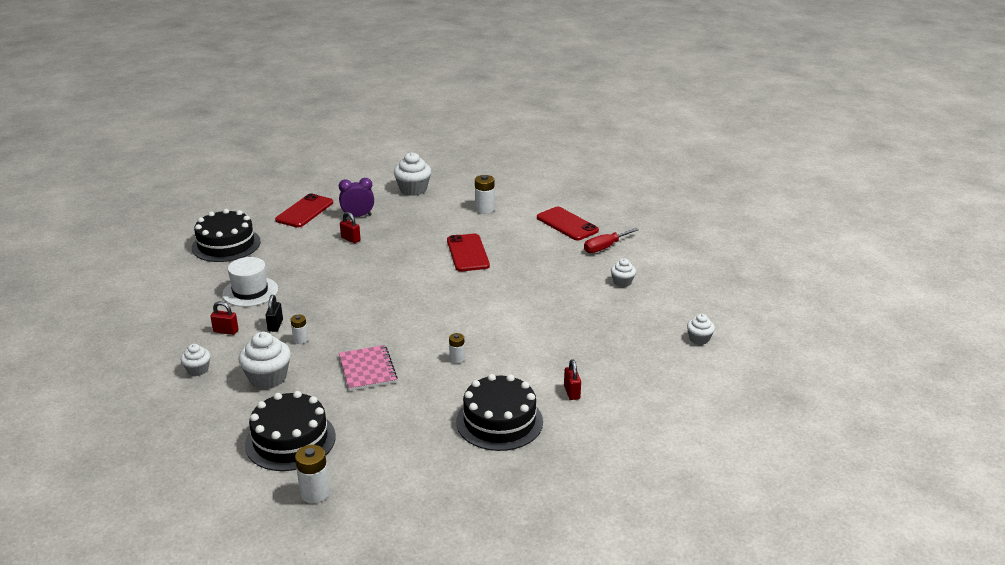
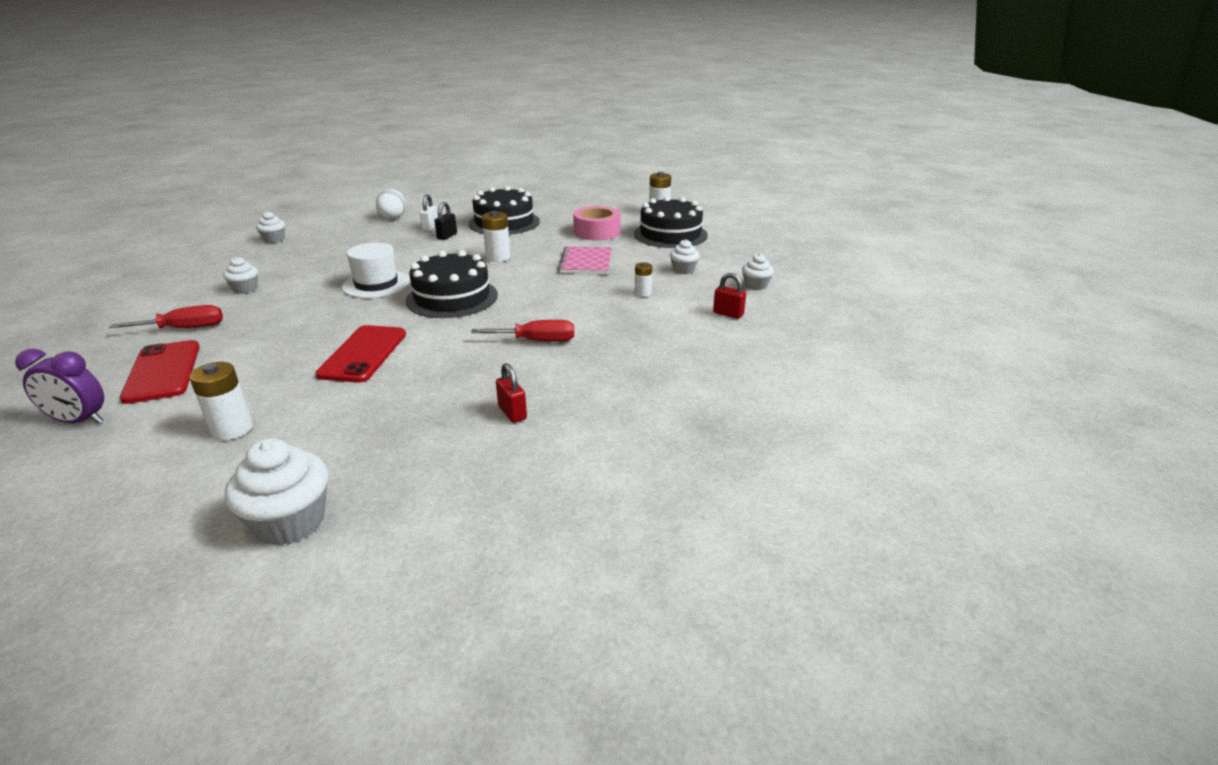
camera: 160 degrees left, 0 degrees up
(226, 244) = (736, 447): black cake -> black cake (452, 297)
(250, 292) = (696, 354): white hat -> white hat (376, 284)
(268, 378) = (683, 270): white cupcake -> white cupcake, size x0.57
(275, 325) = (668, 310): black padlock -> black padlock (447, 236)
(305, 211) = (563, 505): red phone -> none
(358, 216) = (465, 465): purple clock -> purple clock (79, 421)
(363, 281) = (537, 341): none -> red screwdriver
(379, 426) = (597, 232): none -> pink tape
(457, 359) = (498, 257): white battery -> white battery, size x1.62
(571, 392) = (430, 227): red padlock -> white padlock
(636, 403) = (393, 217): none -> white egg

